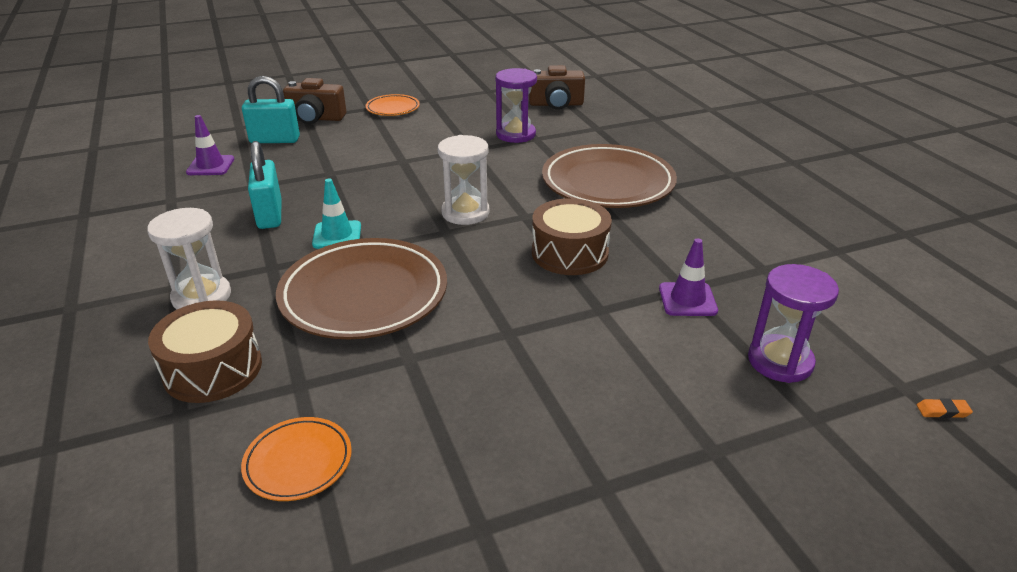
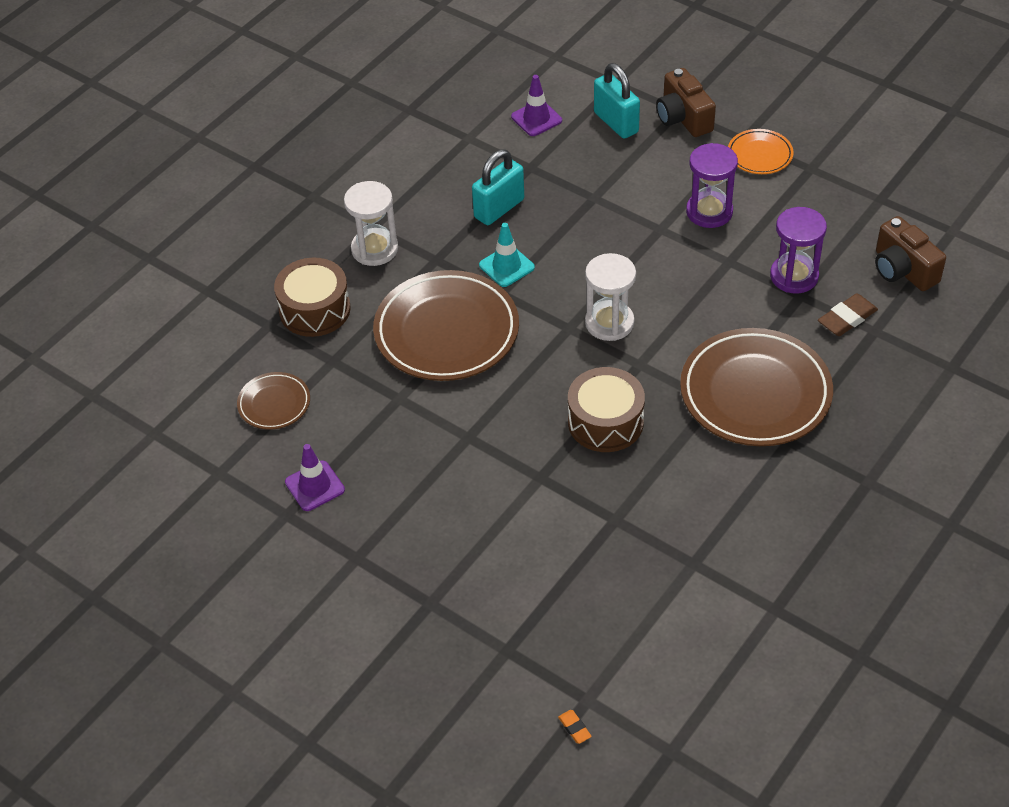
camera: 60 degrees right, 15 degrees up
(298, 462) = (274, 404): orange plate -> brown plate
(575, 132) = (847, 318): none -> brown eraser
(687, 299) = (599, 526): purple traffic cone -> purple traffic cone (315, 486)
(780, 361) = (561, 612): purple hourglass -> purple hourglass (709, 212)

